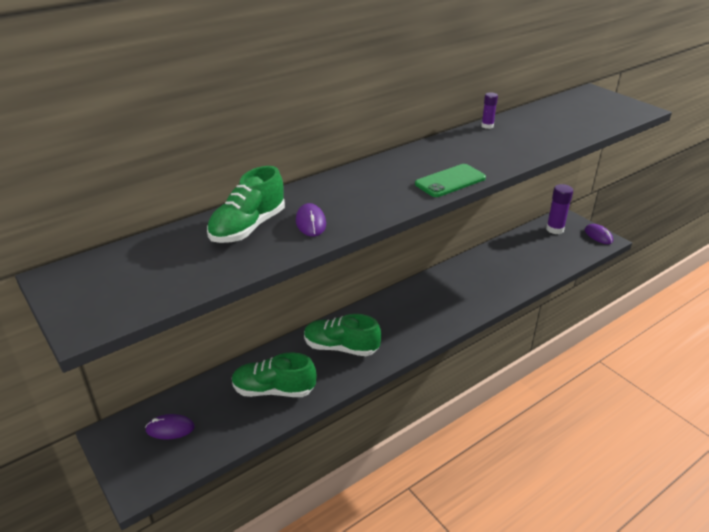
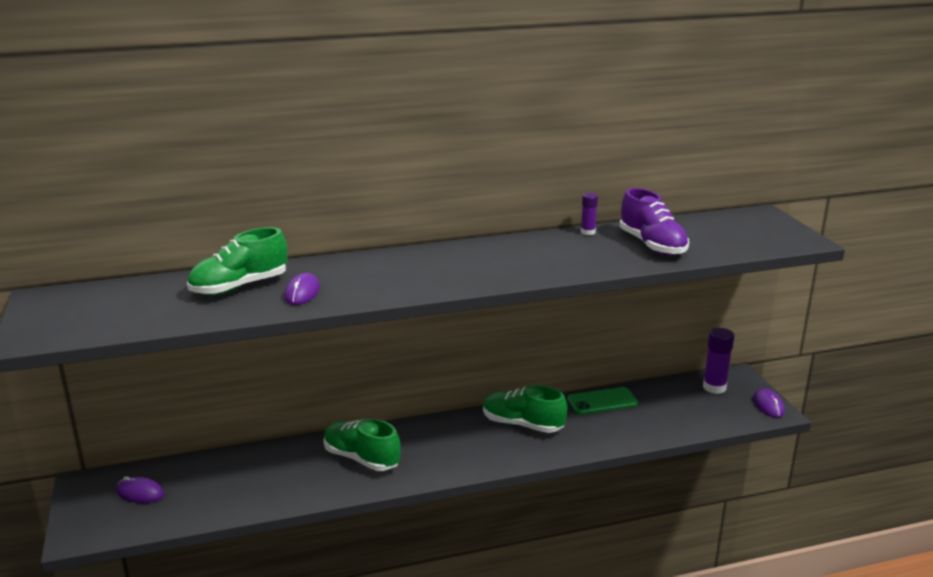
camera: 20 degrees right, 10 degrees down
(274, 390) = (262, 483): green shoe -> green shoe (522, 424)
(450, 181) = (485, 279): green phone -> green phone (602, 401)
(544, 130) = (652, 245): none -> purple shoe

